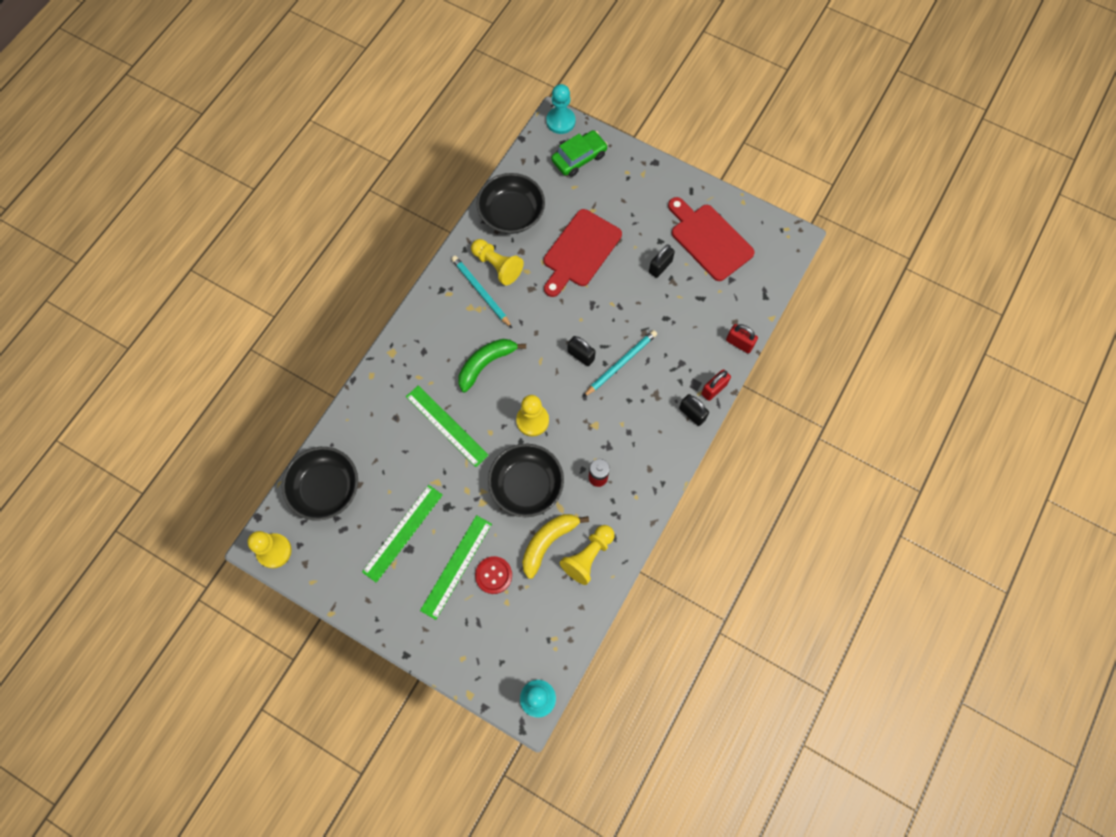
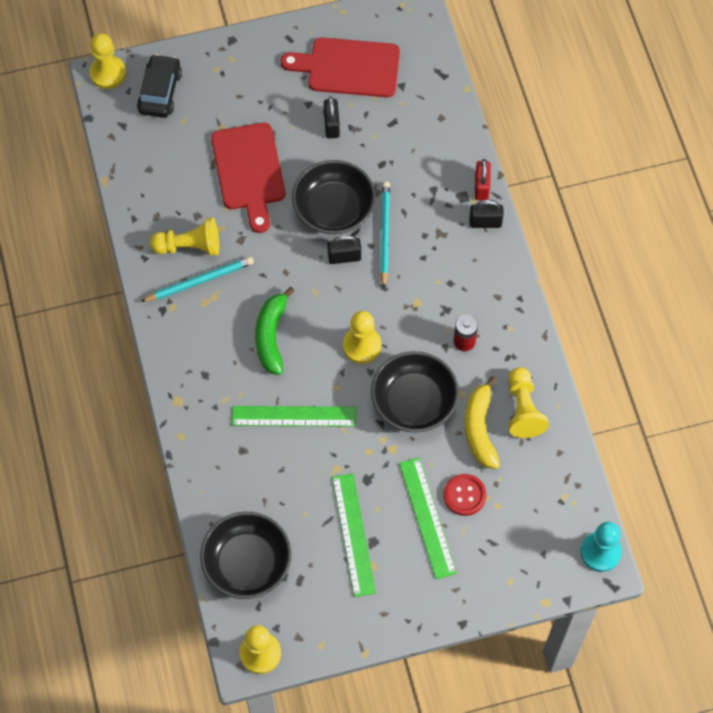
camera: 45 degrees left, 5 degrees down
(481, 292) = (199, 281): turquoise pencil -> turquoise pencil turned 150 degrees clockwise
(511, 213) = (152, 191): black bowl -> black bowl (333, 208)
(560, 121) = (108, 73): turquoise pawn -> yellow pawn
(579, 158) = (160, 92): green car -> black car
(739, 343) = (463, 132): red padlock -> none

